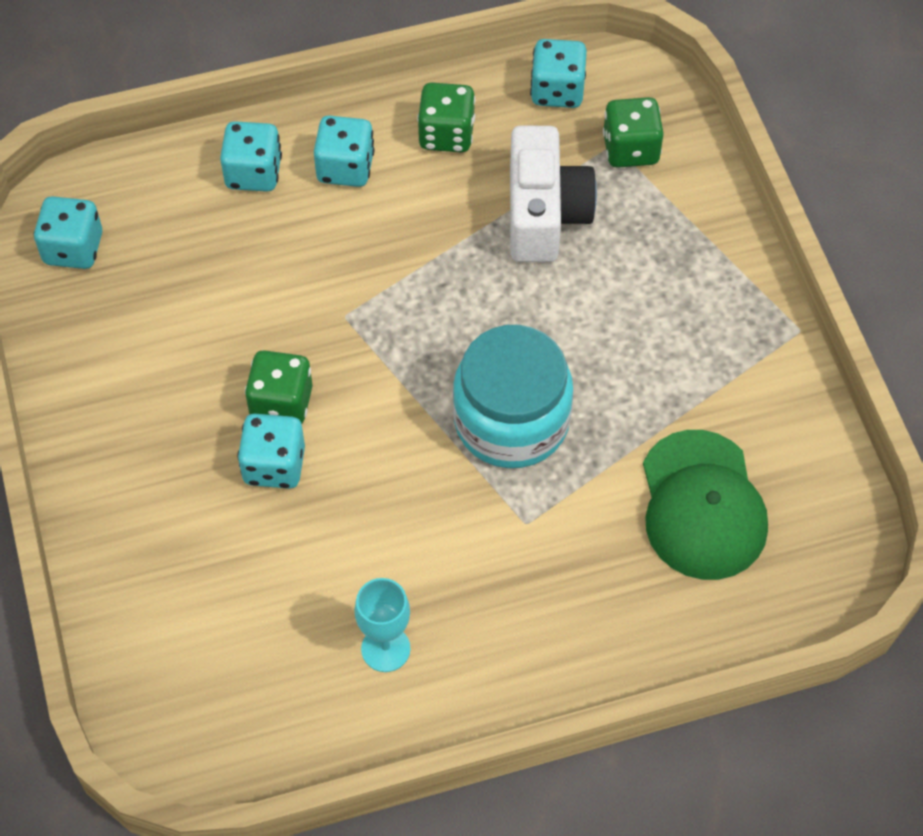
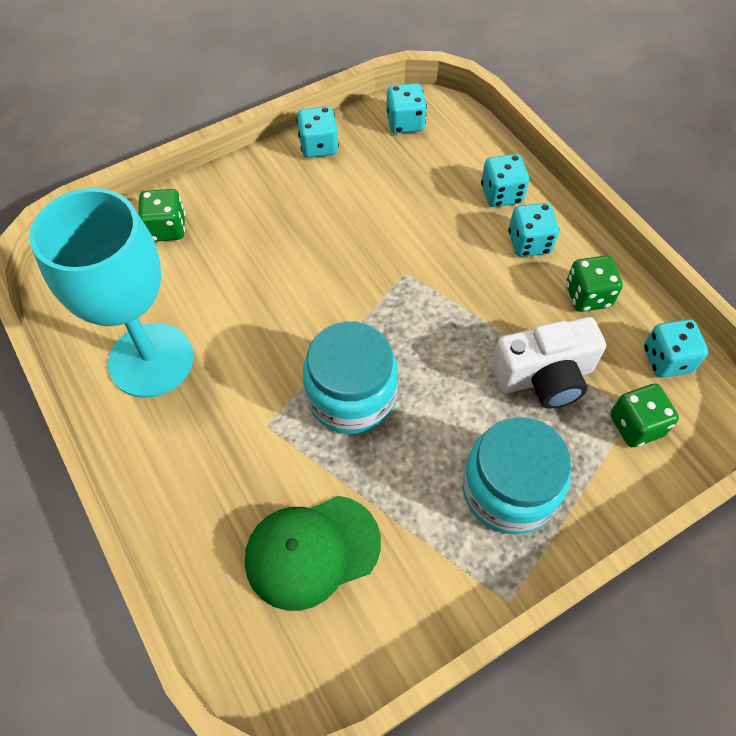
camera: 75 degrees right, 0 degrees up
(274, 465) = (277, 263): turquoise dice -> turquoise dice (318, 146)
(281, 403) = (325, 255): green dice -> green dice (166, 228)
(385, 649) = (151, 360): turquoise goblet -> turquoise goblet, size x2.42
(676, 292) = (509, 490): none -> turquoise jar

